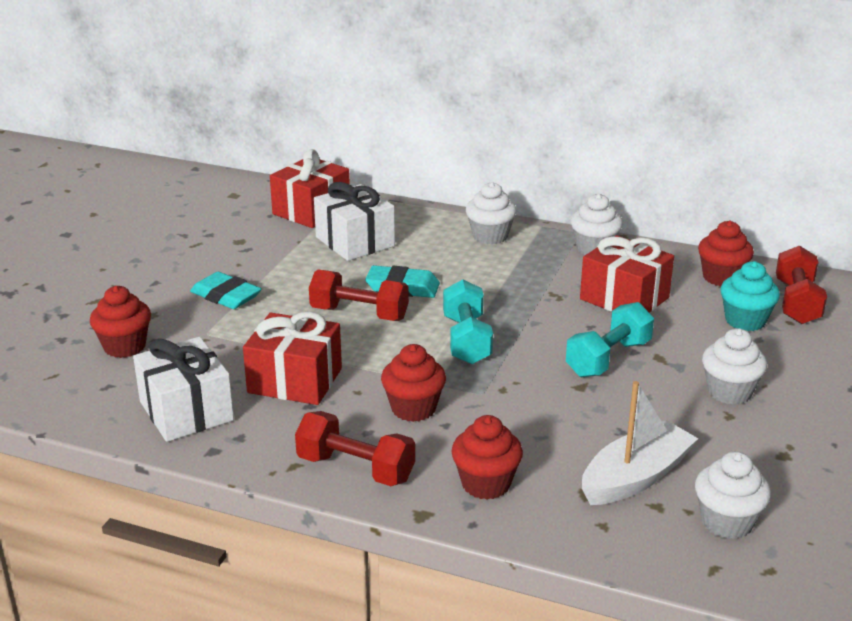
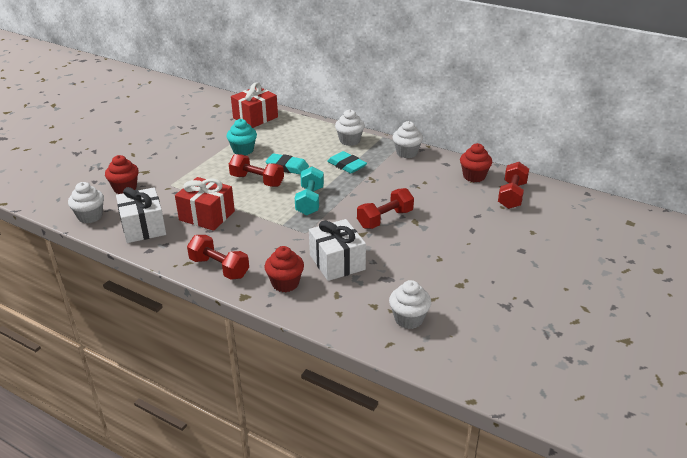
camera: 10 degrees right, 5 degrees up
(226, 296) = (189, 164): turquoise eraser -> turquoise eraser (346, 165)
(355, 241) = (272, 138): white gift -> white gift (337, 262)
(413, 409) = (264, 237): red cupcake -> none
(608, 359) = (385, 219): turquoise dumbbell -> red dumbbell
(624, 298) = (410, 184): red gift -> none
(635, 477) = (369, 288): white boat -> none
(729, 392) = (446, 245): white cupcake -> white cupcake (90, 216)
(745, 321) = (475, 204): turquoise cupcake -> turquoise cupcake (243, 150)

